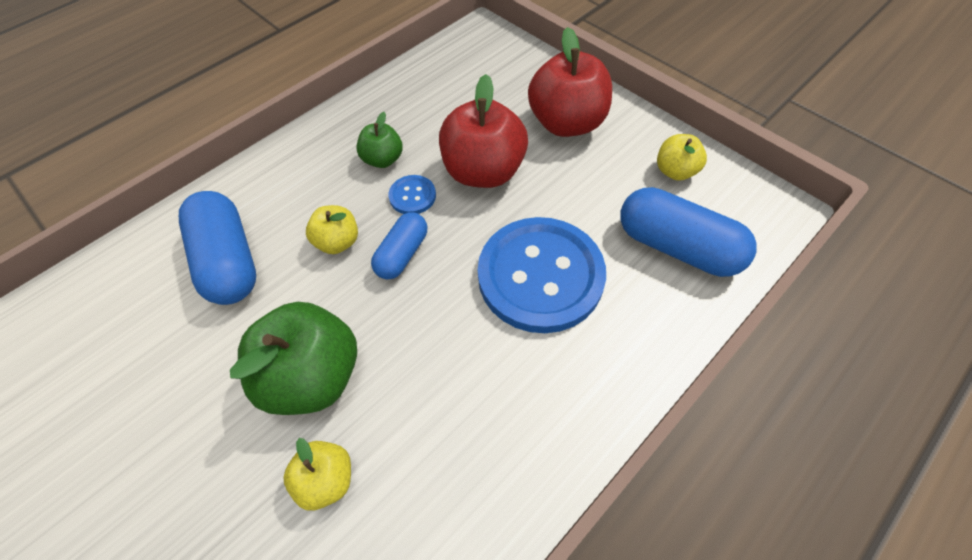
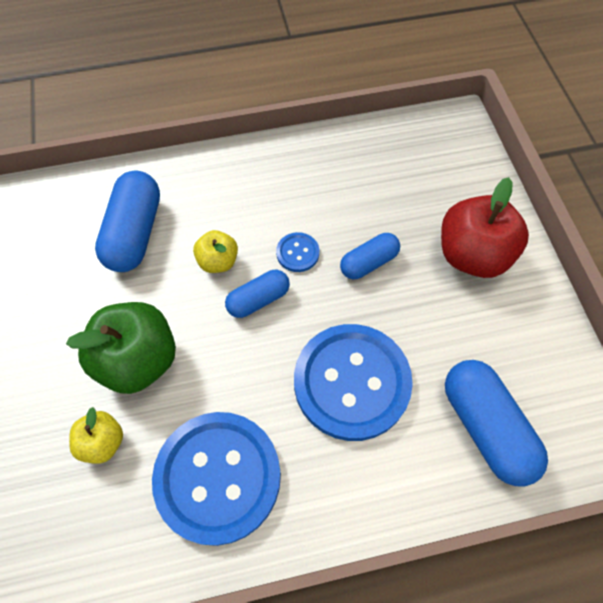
camera: 30 degrees right, 5 degrees up
(383, 159) = (295, 207): green apple -> none
(474, 435) = (218, 477): none -> blue button
(483, 171) = (368, 262): red apple -> blue capsule
(675, 171) = (538, 356): yellow apple -> none

